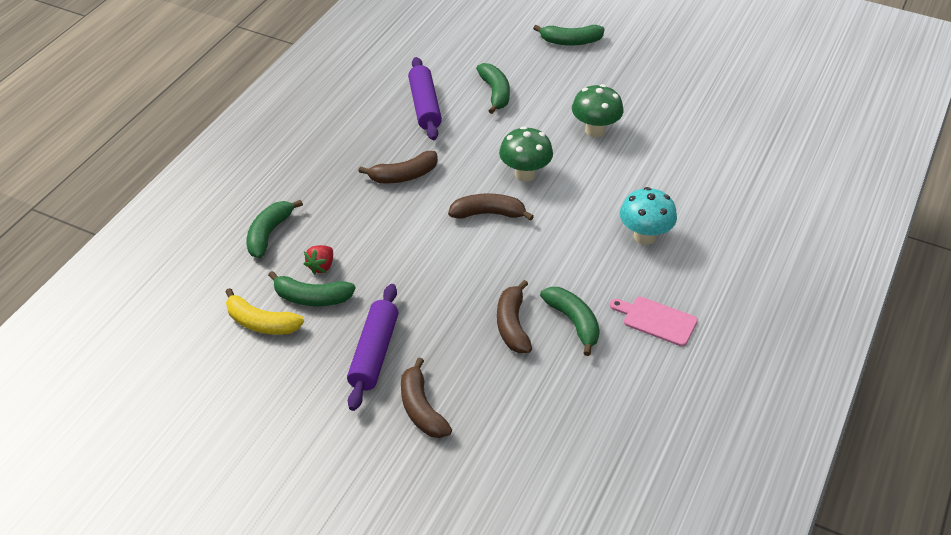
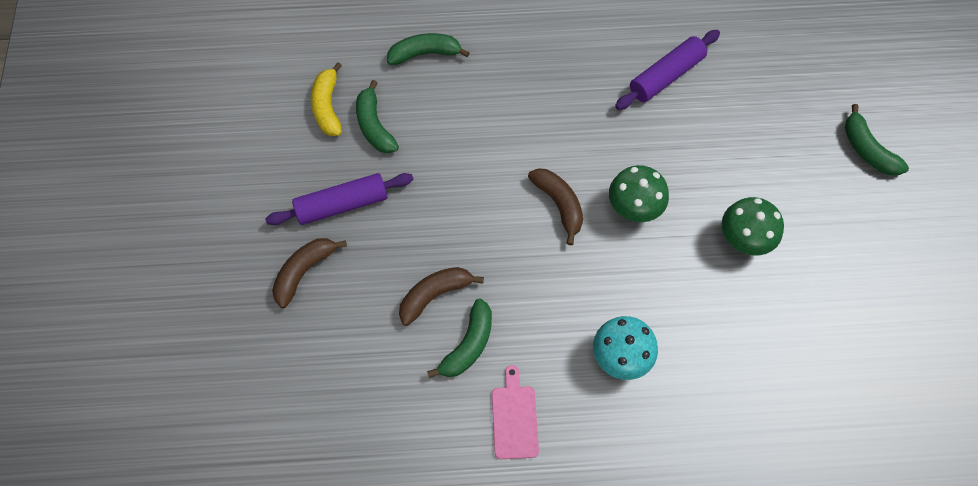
camera: 60 degrees right, 20 degrees up
(321, 266) = (412, 112): red strawberry -> none
(404, 175) = (561, 111): brown banana -> none
(495, 93) = (730, 123): green banana -> none

